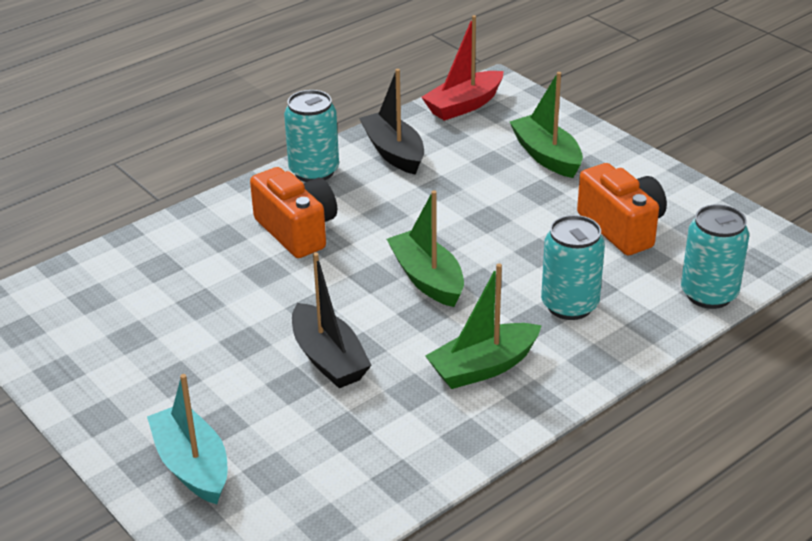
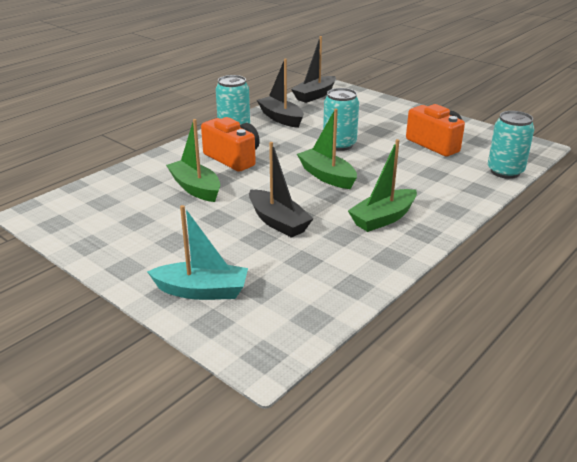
camera: 10 degrees left, 5 degrees down
(192, 466) = (202, 291): turquoise boat -> turquoise boat turned 135 degrees clockwise
(464, 105) = (314, 95): red boat -> black boat
(546, 156) = (374, 115): green boat -> green boat (195, 188)
(569, 305) = (423, 183): turquoise can -> turquoise can (339, 145)

